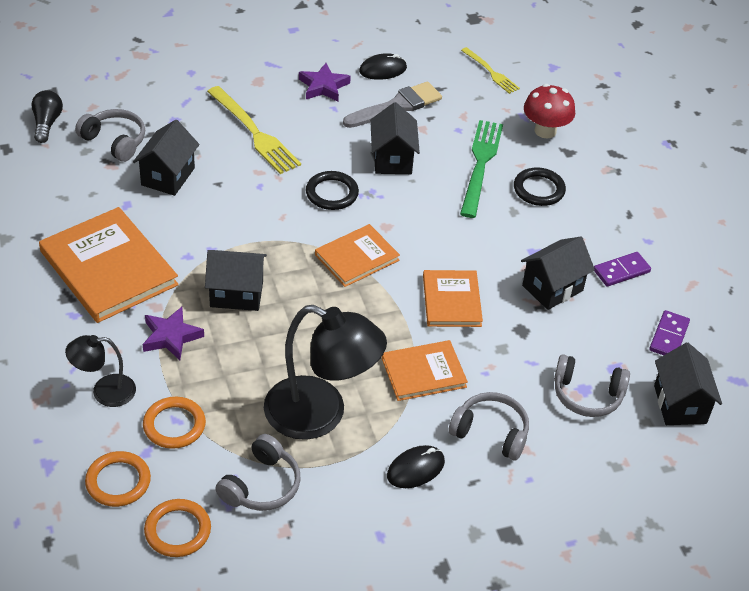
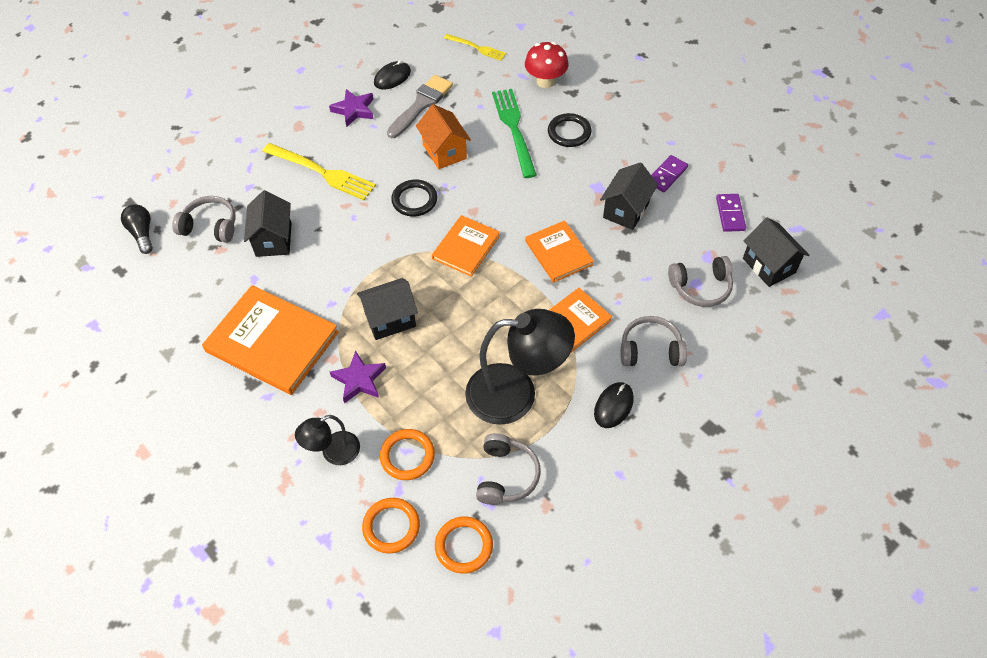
camera: 20 degrees left, 10 degrees up
(392, 159) = (444, 151): black house -> orange house

